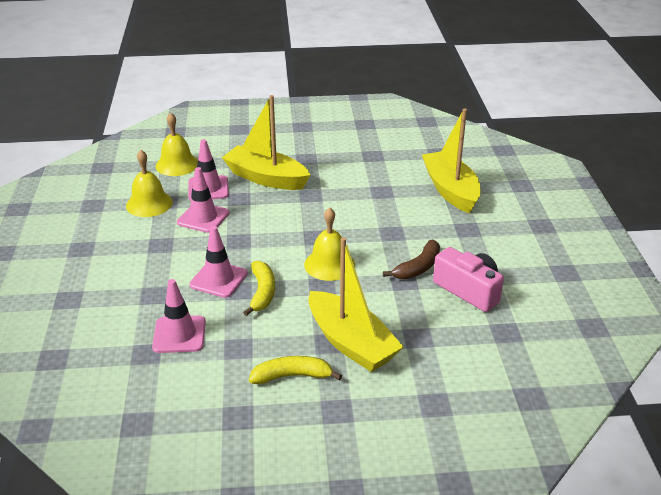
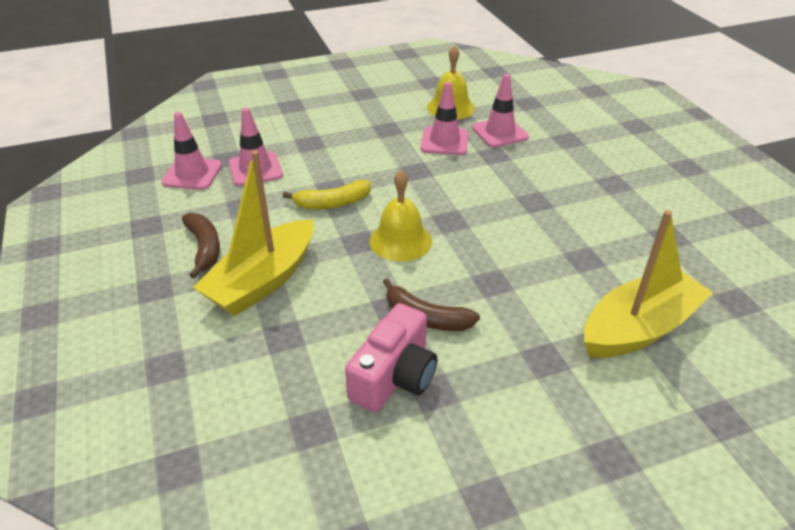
camera: 75 degrees right, 5 degrees up
(177, 164) = (531, 106): yellow bell -> none
(218, 279) = (345, 172): pink traffic cone -> pink traffic cone (192, 174)
(266, 178) = (547, 164): yellow boat -> none
(292, 376) = (204, 248): yellow banana -> brown banana

